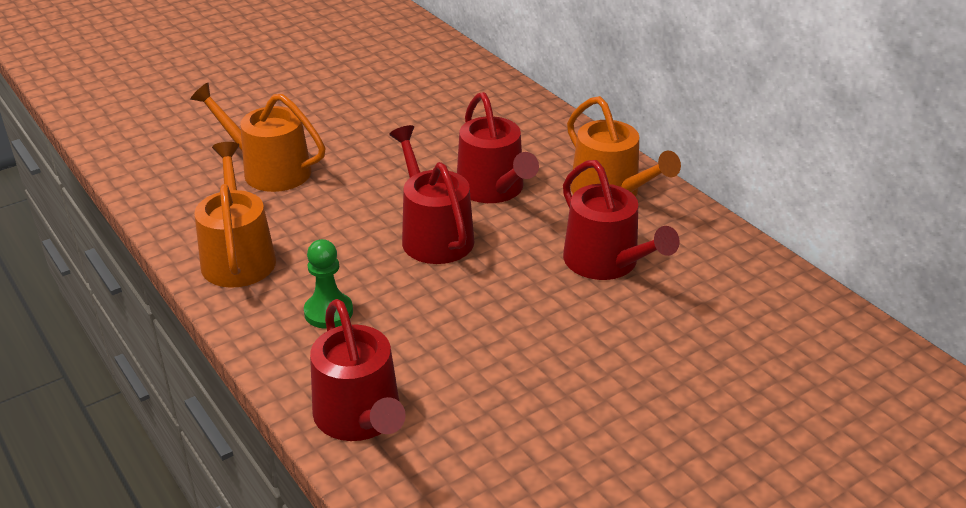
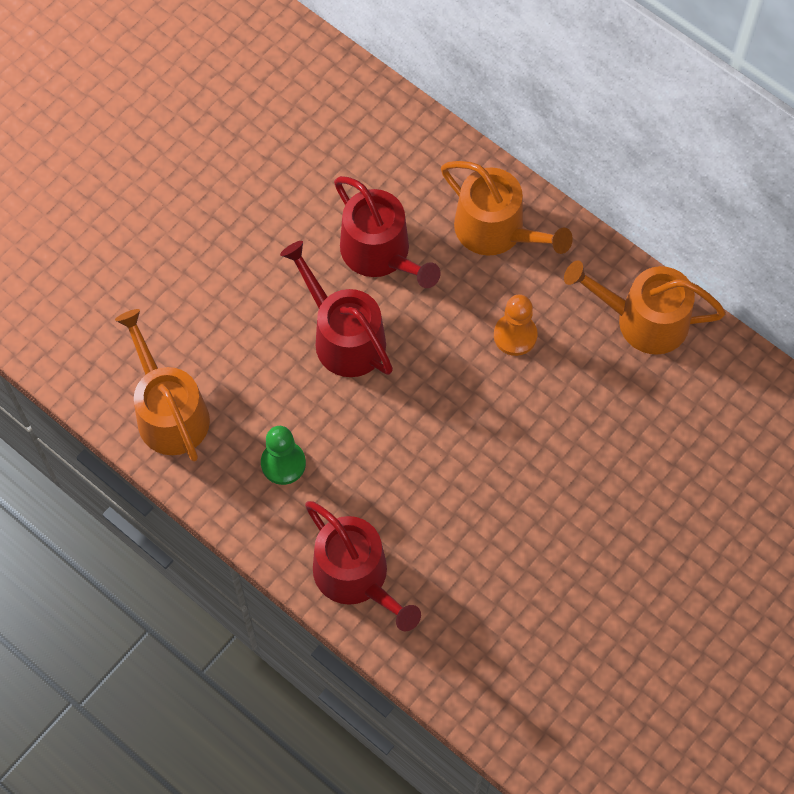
camera: 15 degrees left, 30 degrees up
(269, 170) = (143, 277): orange watering can -> orange watering can (643, 320)
(606, 262) = (515, 335): red watering can -> orange pawn

